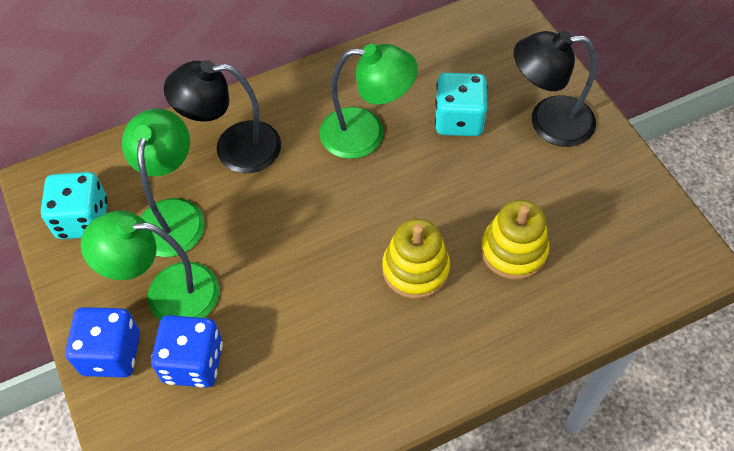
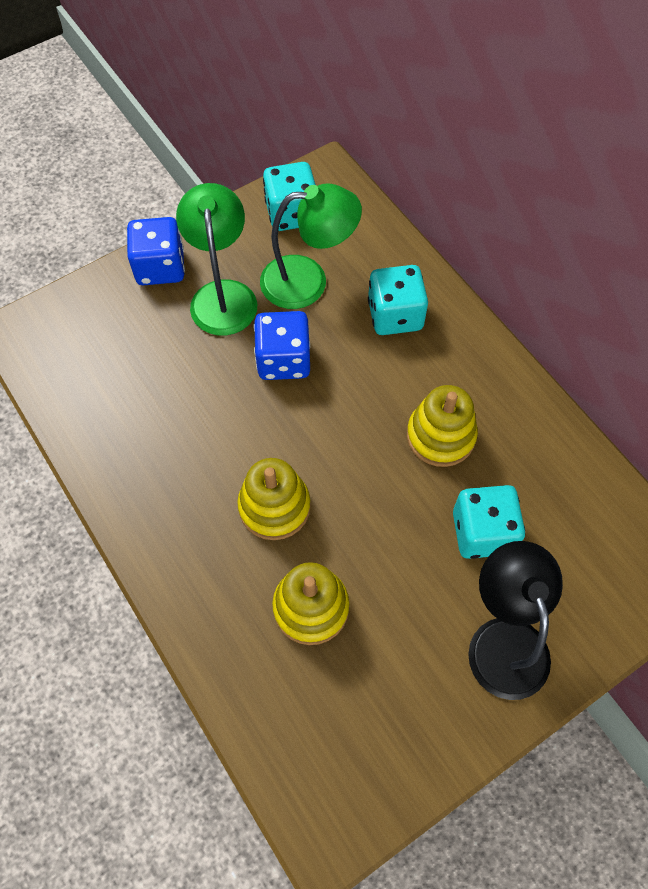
camera: 80 degrees right, 5 degrees up
(193, 362) = (156, 330): blue dice -> blue dice (283, 360)
(234, 148) = (395, 315): black lamp -> turquoise dice
(366, 133) = (440, 436): green lamp -> yellow stacking toy

